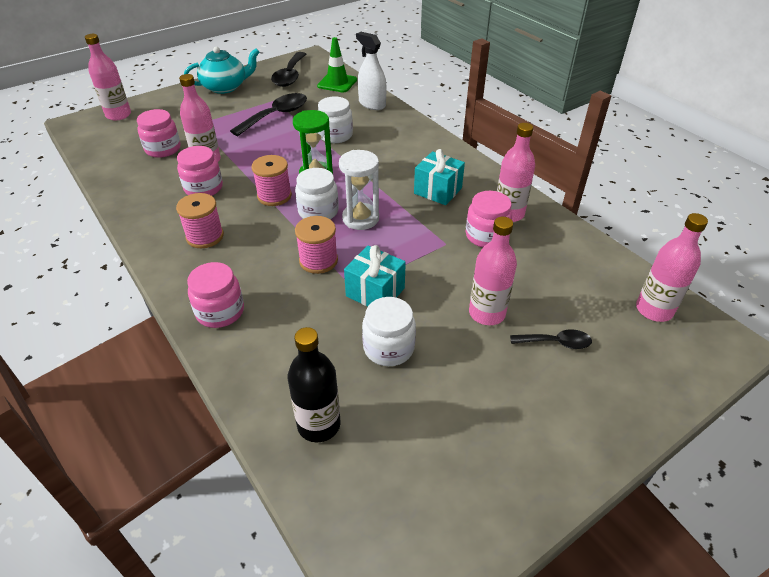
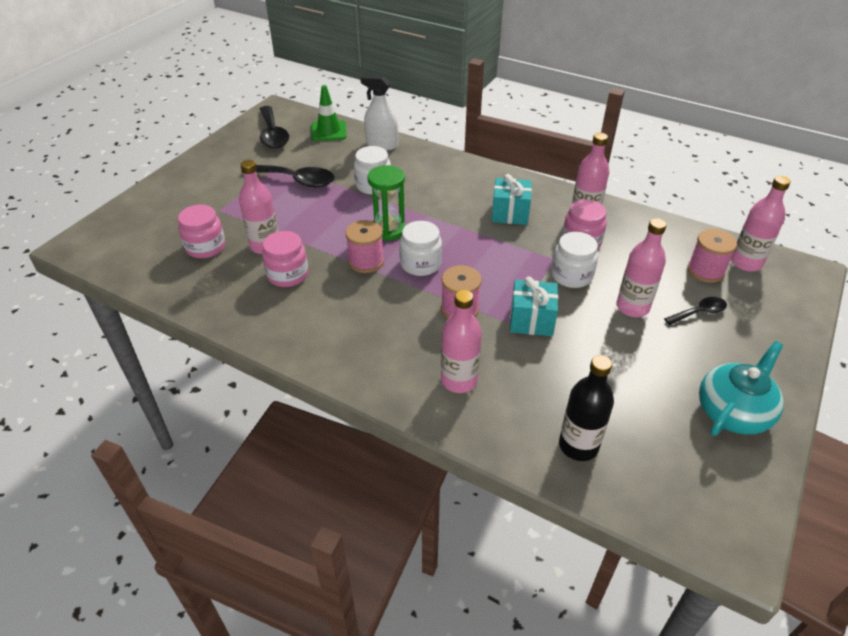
camera: 25 degrees left, 0 degrees up
(118, 115) = (117, 224): pink bottle -> pink bottle (459, 380)
(205, 236) = (333, 321): pink spool -> pink spool (705, 271)
(220, 311) = (411, 385): pink jar -> none
(225, 87) = (213, 163): turquoise teapot -> turquoise teapot (733, 412)
(276, 115) = (296, 180): black spoon -> black spoon turned 90 degrees clockwise
(360, 218) = (464, 259): white hourglass -> none
(388, 348) = (581, 363): white jar -> white jar (571, 275)

